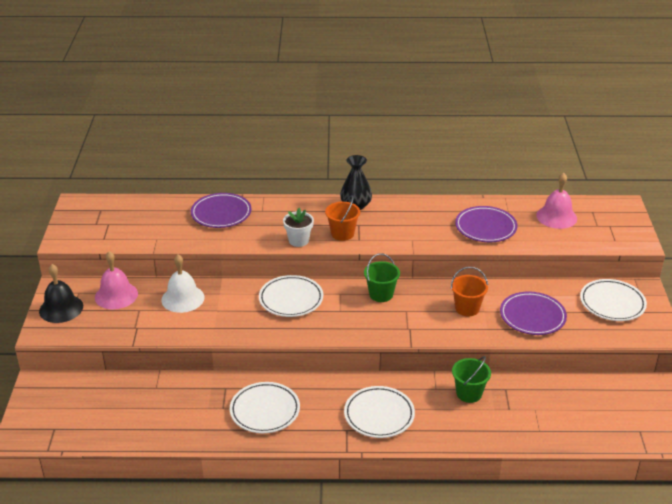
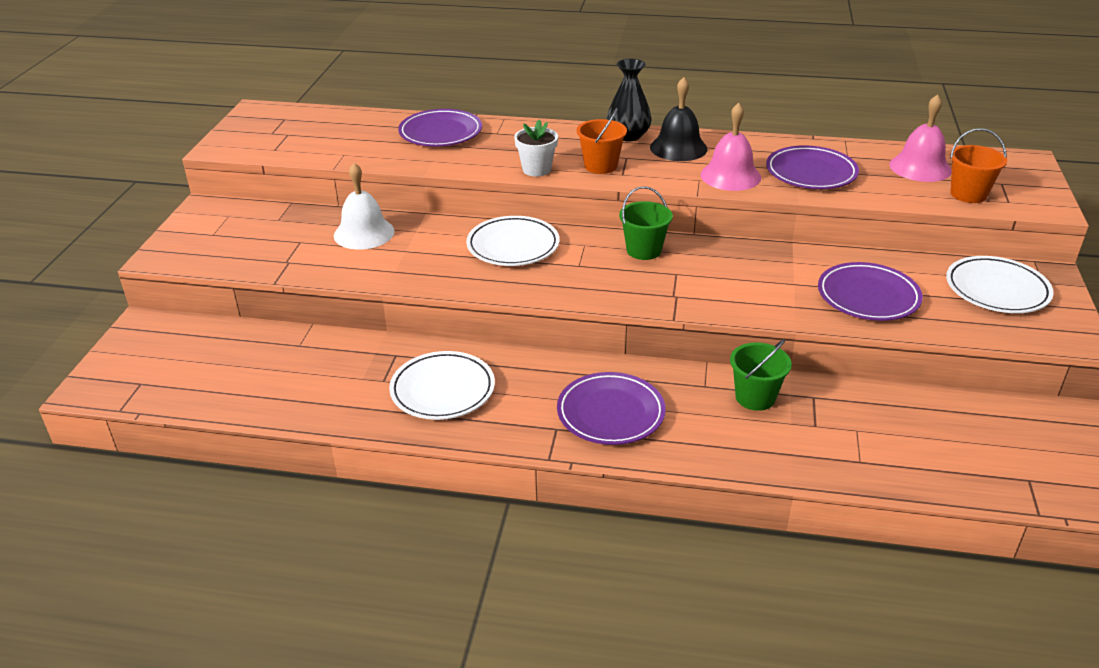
camera: 10 degrees right, 0 degrees up
(61, 308) = (198, 231): black bell -> black bell (678, 148)
(116, 295) = (276, 222): pink bell -> pink bell (730, 176)
(379, 415) = (610, 413): white plate -> purple plate
(467, 308) = (768, 278): orange bucket -> orange bucket (968, 194)

